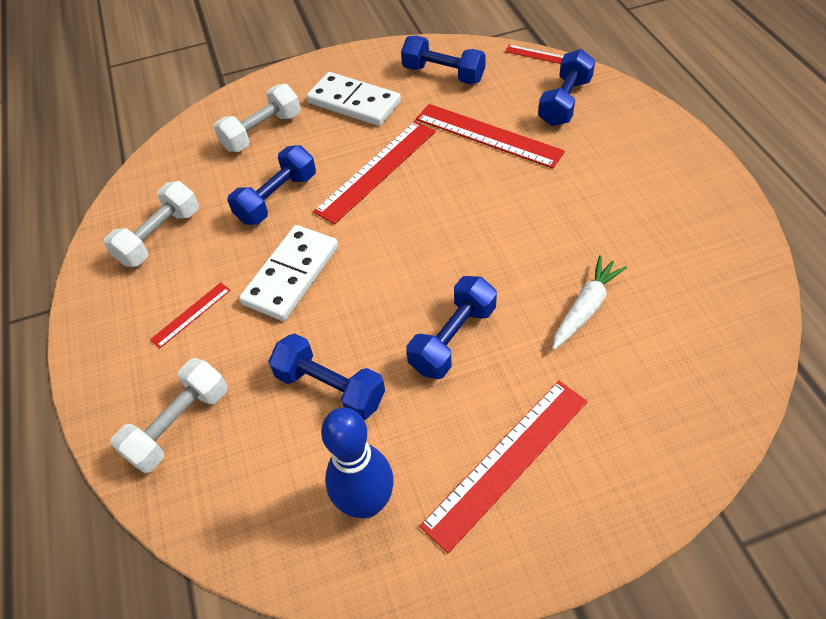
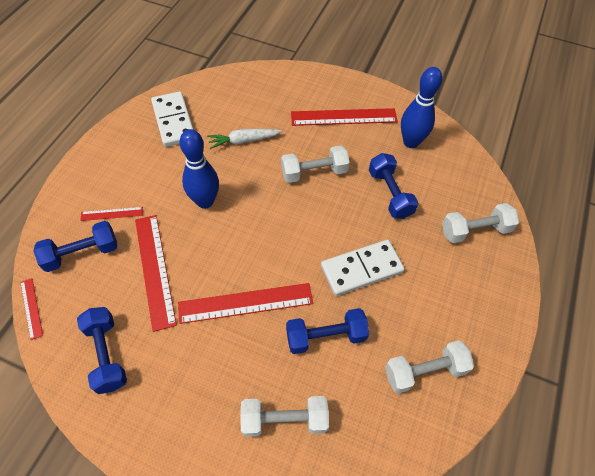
camera: 145 degrees left, 5 degrees up
(191, 314) = (435, 289): red ruler -> red ruler (112, 213)
(354, 102) = (194, 386): white domino -> white domino (173, 121)
(453, 339) = (314, 172): blue dumbbell -> white dumbbell
(527, 214) = (205, 201): none -> blue bowling pin

